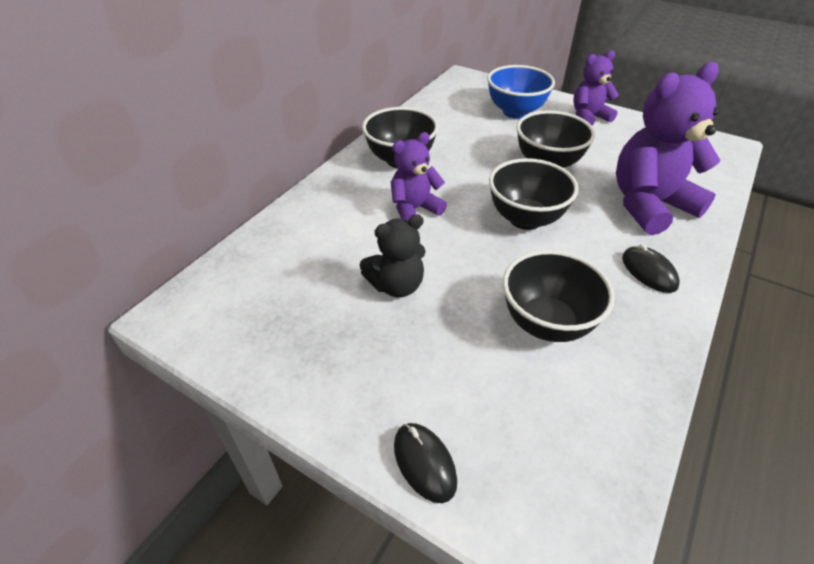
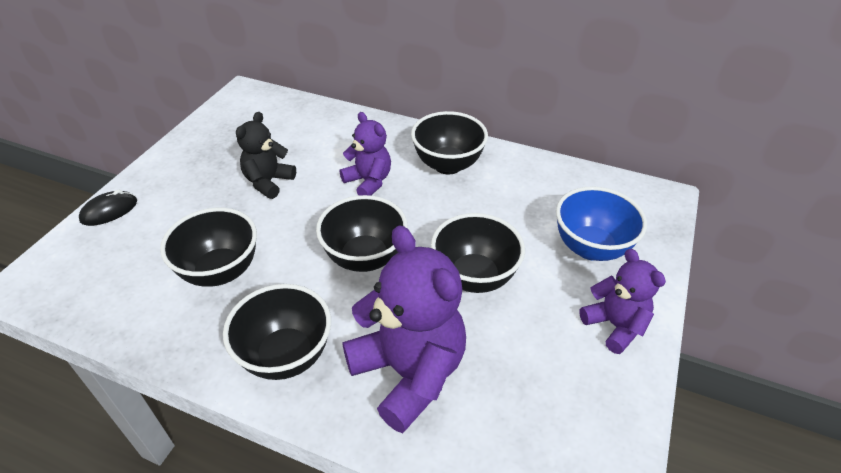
camera: 80 degrees right, 0 degrees up
(396, 285) = (268, 182): black teddy bear -> black teddy bear turned 60 degrees clockwise
(648, 272) = (286, 355): black mouse -> black bowl

